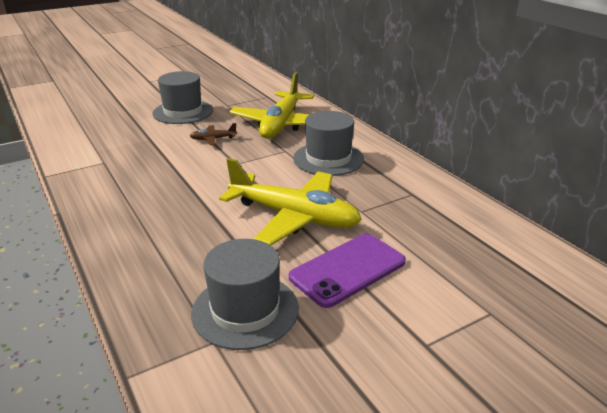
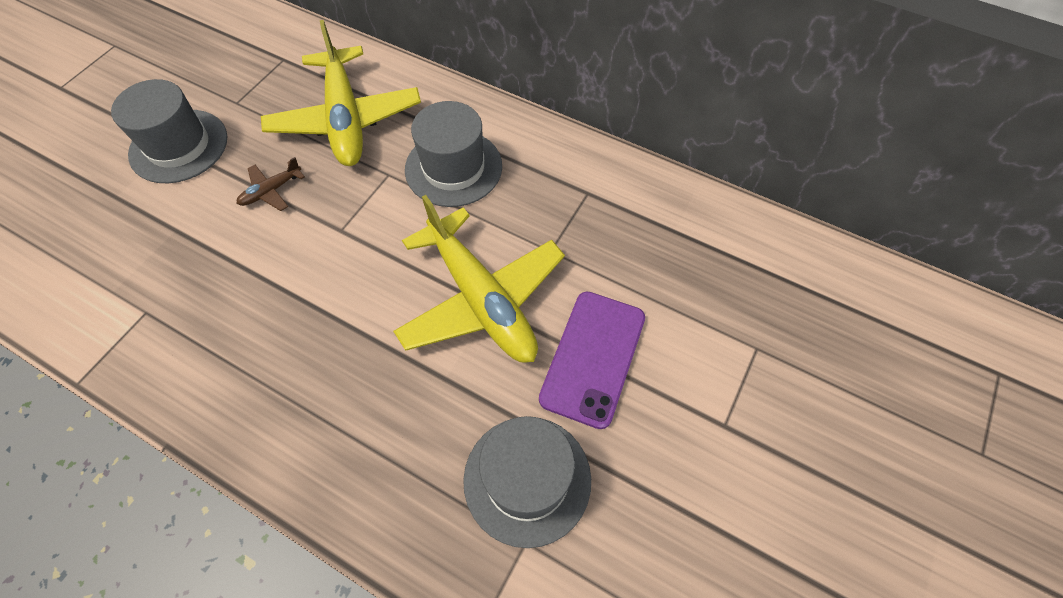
camera: 30 degrees left, 30 degrees up
(294, 217) = (481, 299): yellow plane -> yellow plane turned 60 degrees clockwise

